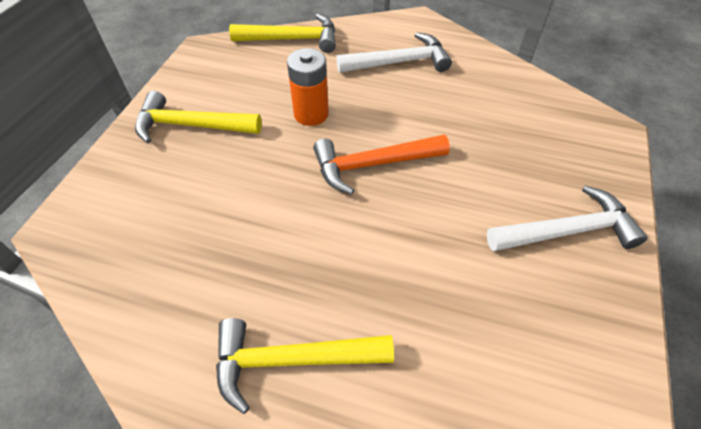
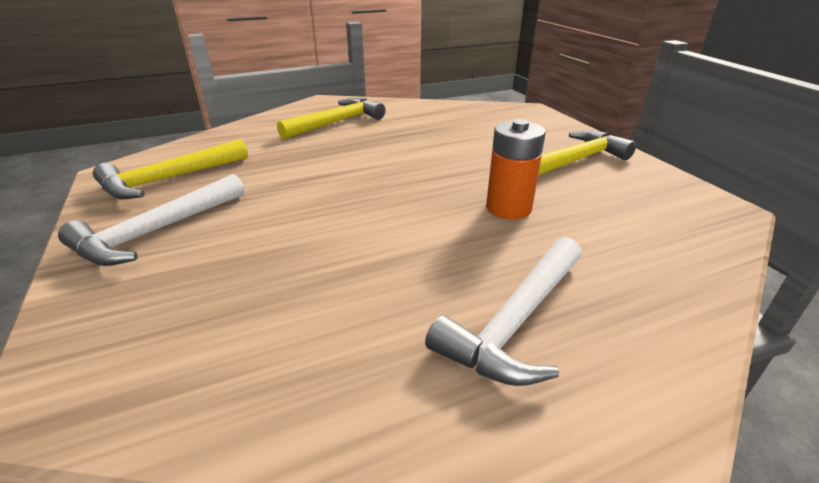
camera: 140 degrees right, 20 degrees down
(292, 39) = (691, 270): yellow hammer -> yellow hammer (169, 179)
(373, 165) = (393, 200): orange hammer -> none

